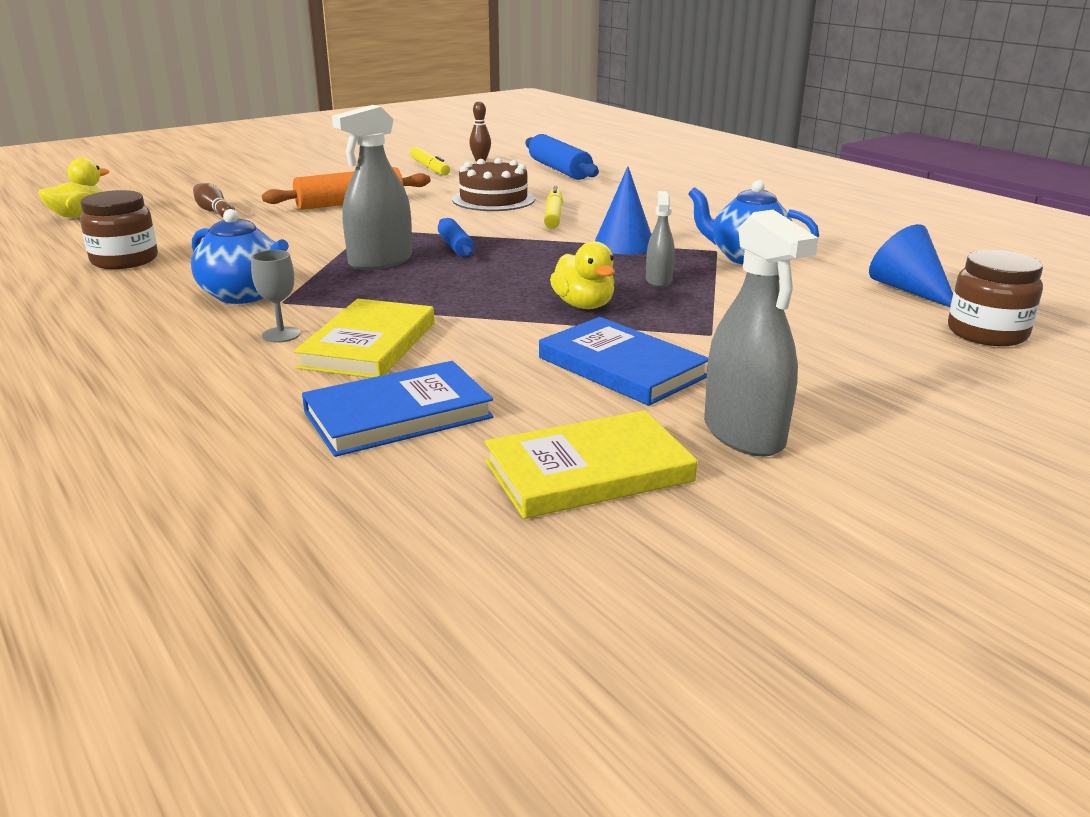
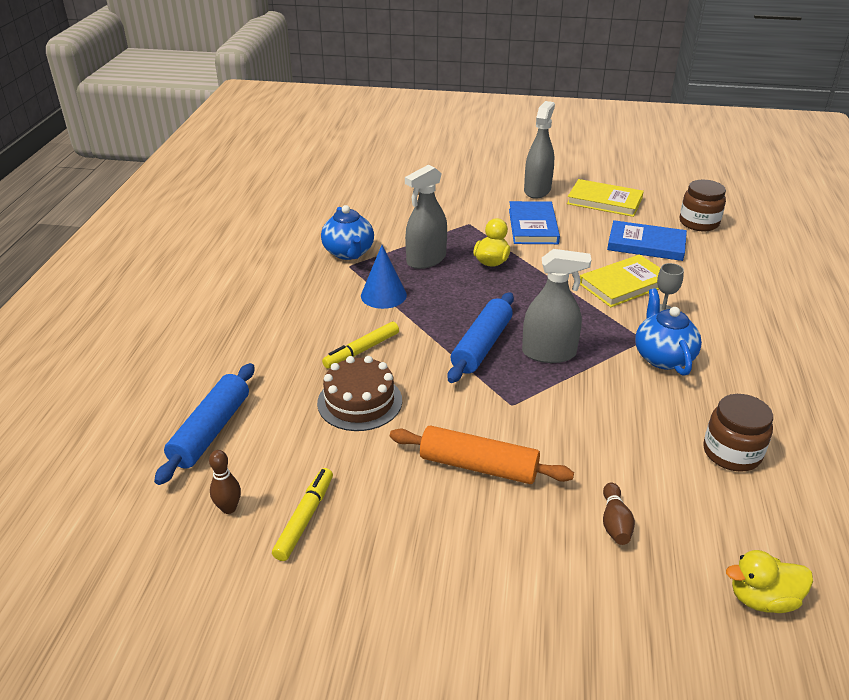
camera: 135 degrees left, 10 degrees up
(455, 246) = (482, 346): blue rolling pin -> blue rolling pin, size x1.74
(658, 280) = (426, 260): grey spray bottle -> grey spray bottle, size x1.79
(909, 290) = (338, 204): blue cone -> none
(987, 333) = (370, 179): brown jar -> brown jar (699, 223)

